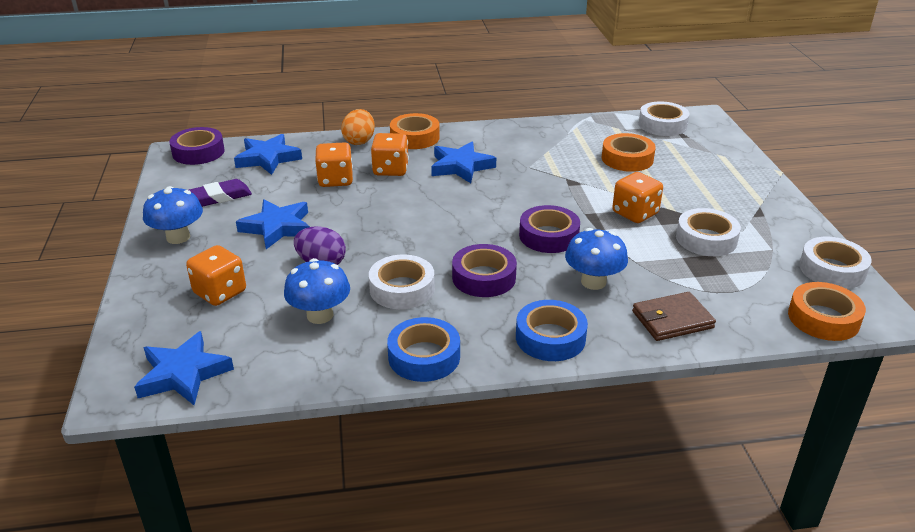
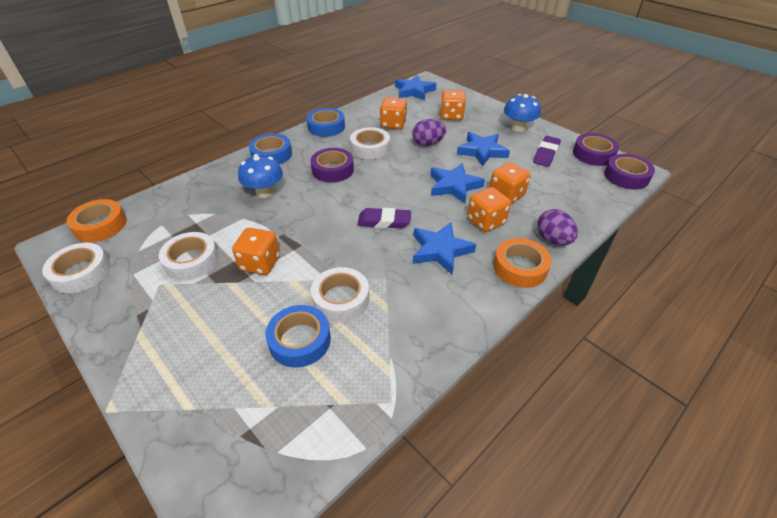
camera: 145 degrees right, 10 degrees up
(268, 158) = (578, 192): blue star -> blue star (454, 186)
(320, 315) = (393, 124): blue mushroom -> orange dice
(359, 141) = (553, 240): orange egg -> purple egg
(484, 203) = (384, 221): none -> purple eraser
(548, 236) = (315, 213): purple tape -> purple tape (593, 154)
(627, 159) = (300, 340): orange tape -> blue tape
(662, 125) = (285, 450): white tape -> white tape (341, 299)
(672, 320) = (205, 188): brown wallet -> none

